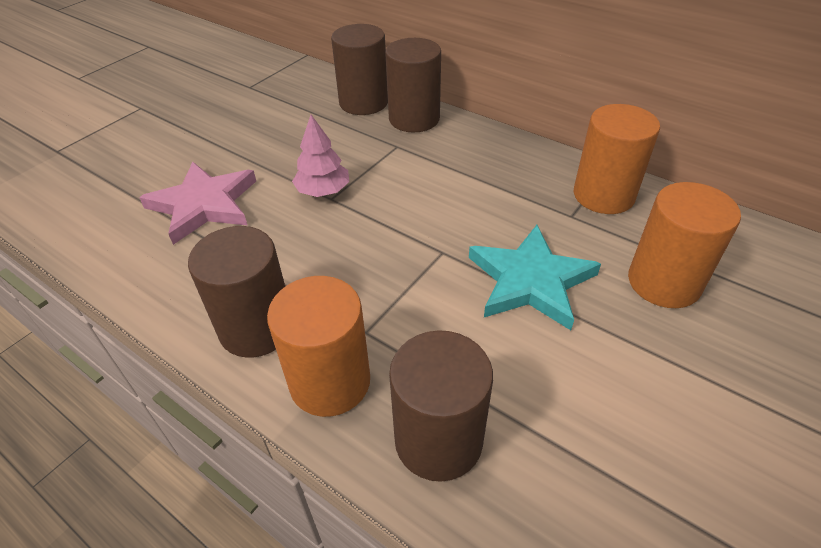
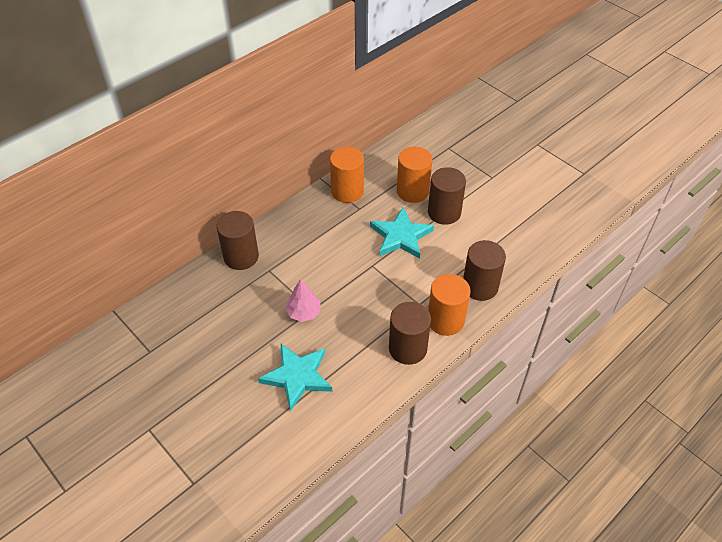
camera: 80 degrees left, 5 degrees up
(204, 205) = (297, 376): pink star -> turquoise star
(363, 102) = (208, 281): brown cylinder -> brown cylinder (444, 212)

